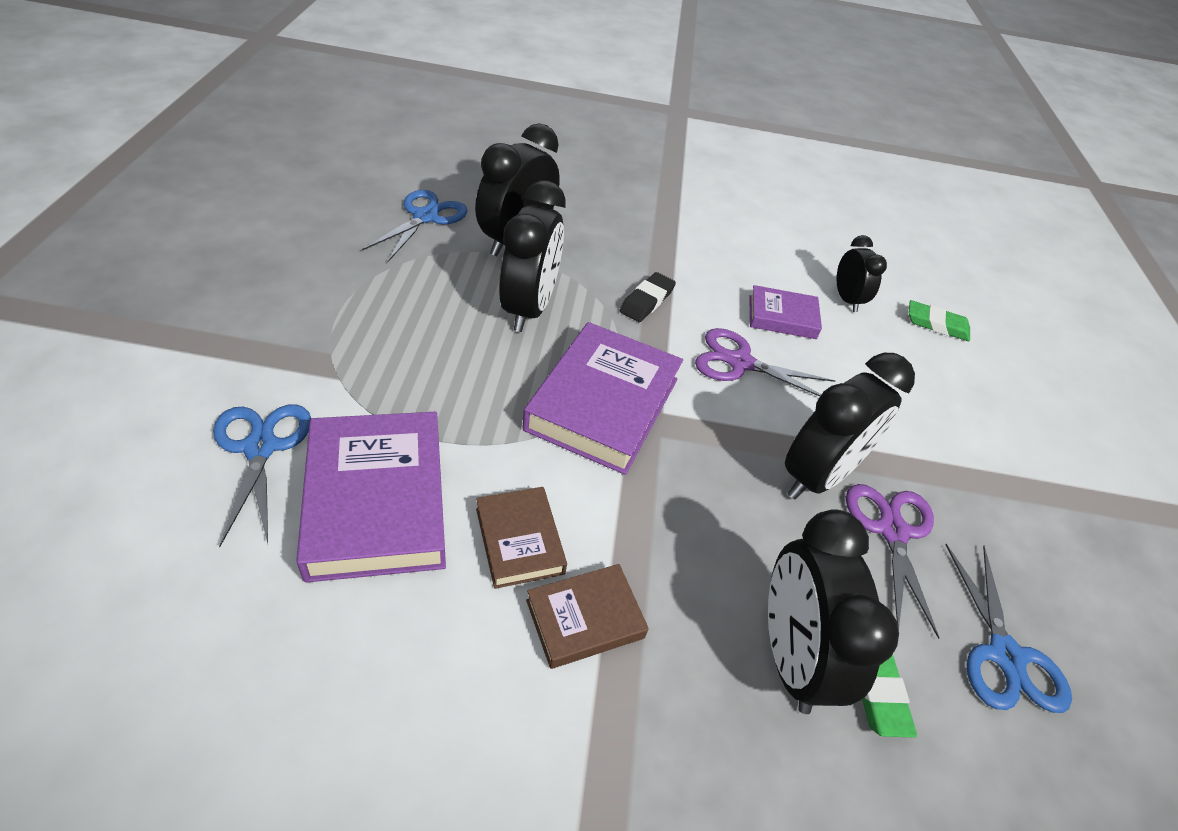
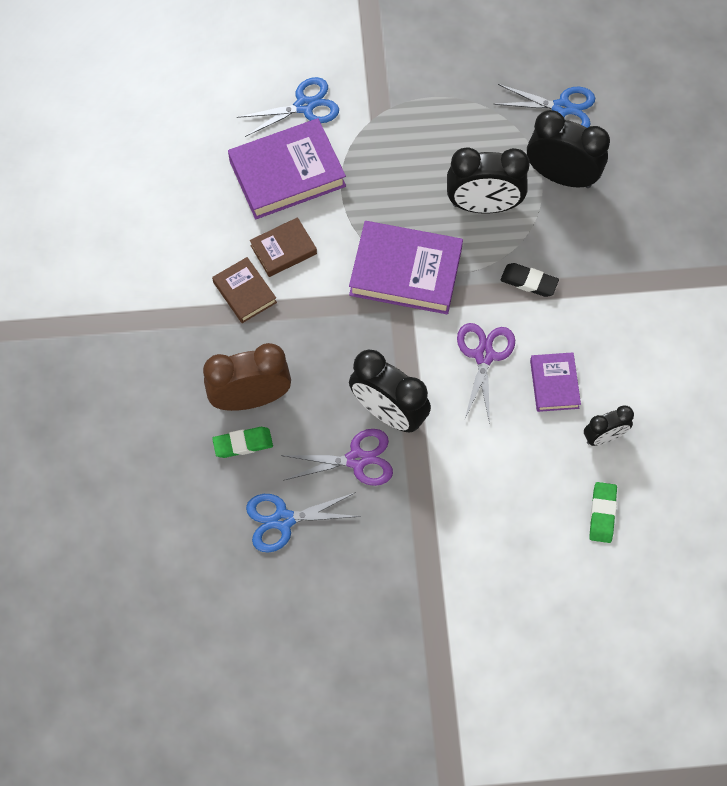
camera: 85 degrees right, 20 degrees up
(790, 656) = (251, 398): black clock -> brown clock

